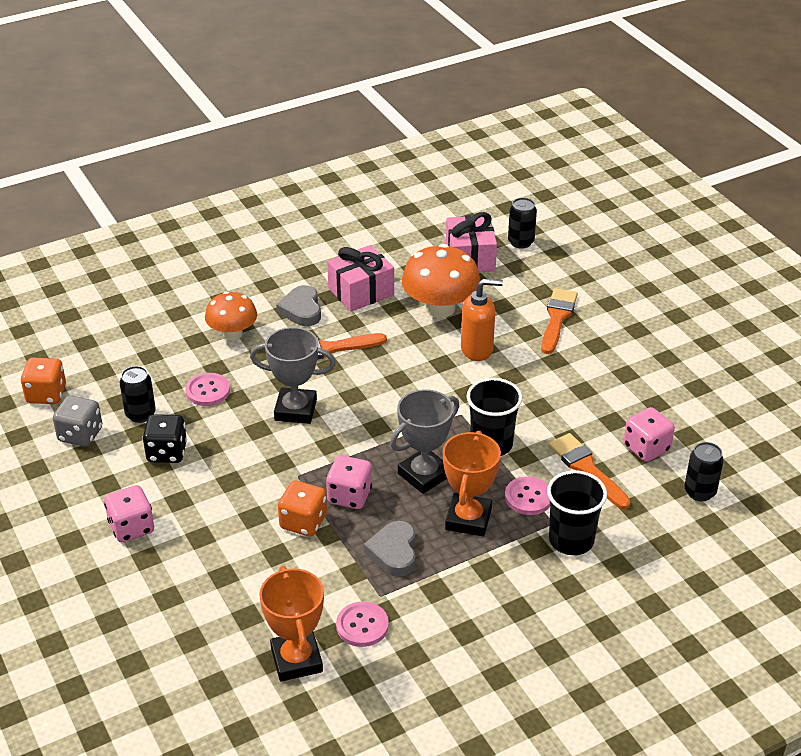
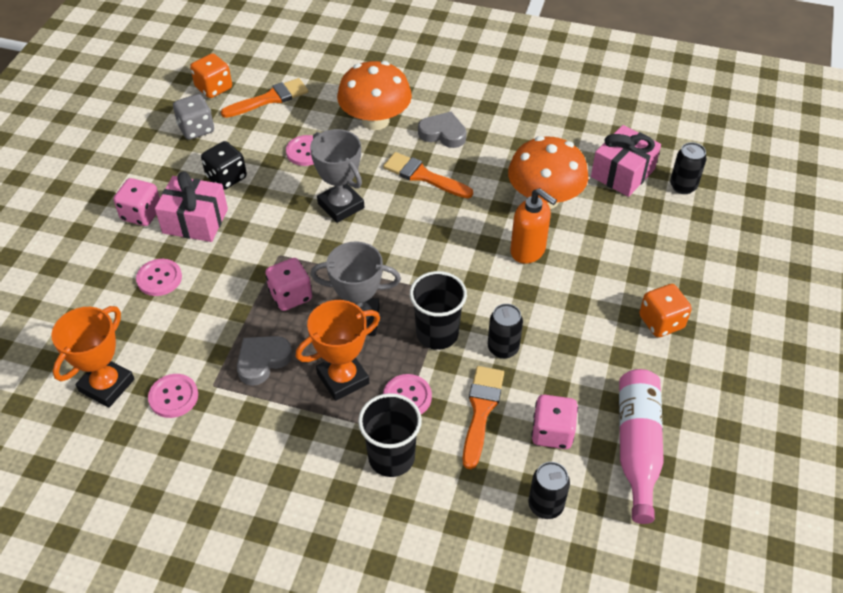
camera: 45 degrees right, 10 degrees up
(140, 414) = (246, 140): black can -> black can (503, 348)
(223, 560) = (159, 278): none -> pink button
(232, 333) = (375, 120): orange mushroom -> orange mushroom, size x1.54
(301, 310) = (443, 133): grey heart -> grey heart turned 75 degrees clockwise
(303, 522) = (238, 291): orange dice -> orange dice (661, 322)
(361, 292) = (503, 147): pink gift -> pink gift (195, 221)
(557, 318) = (627, 270): orange brush -> orange brush (269, 99)
(704, 419) = (637, 447): none -> pink bottle

